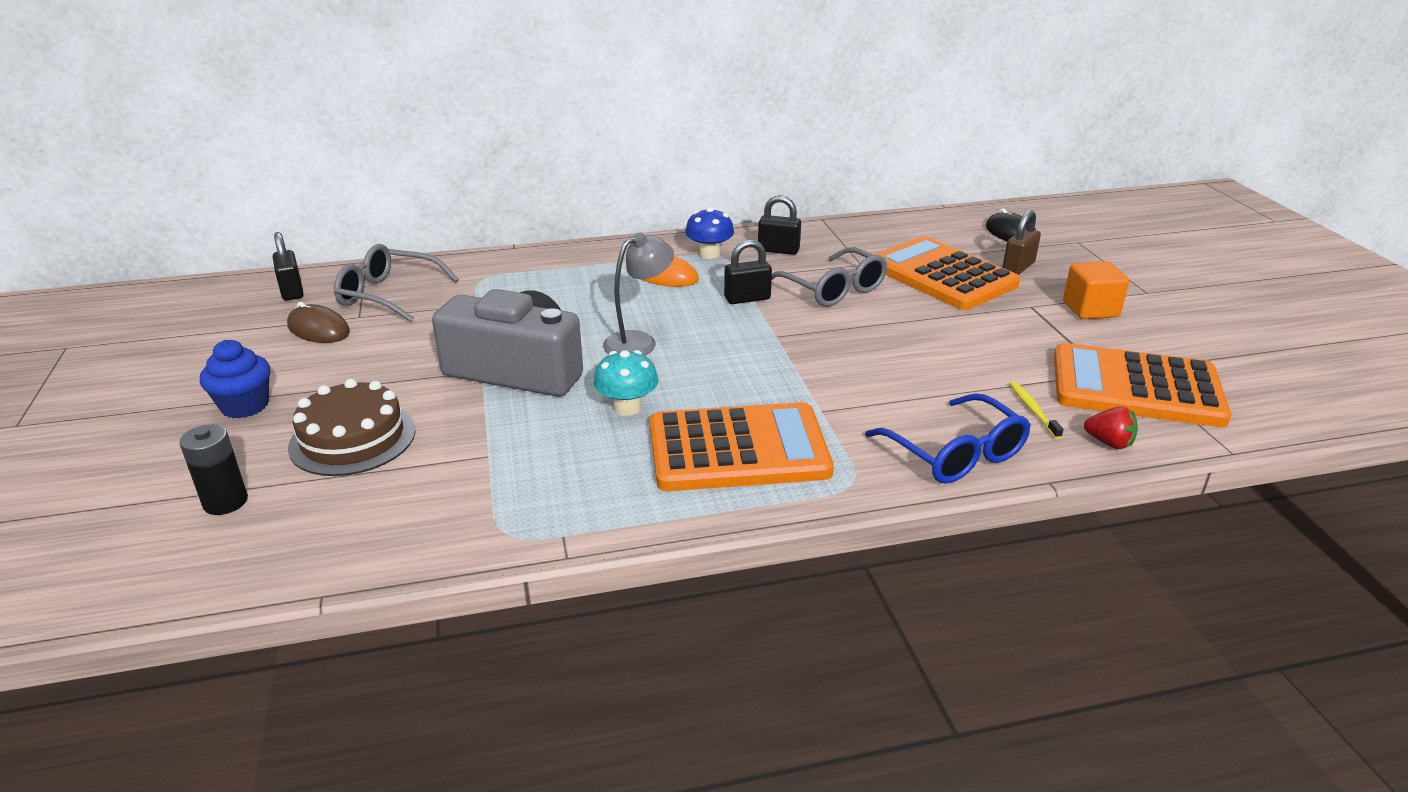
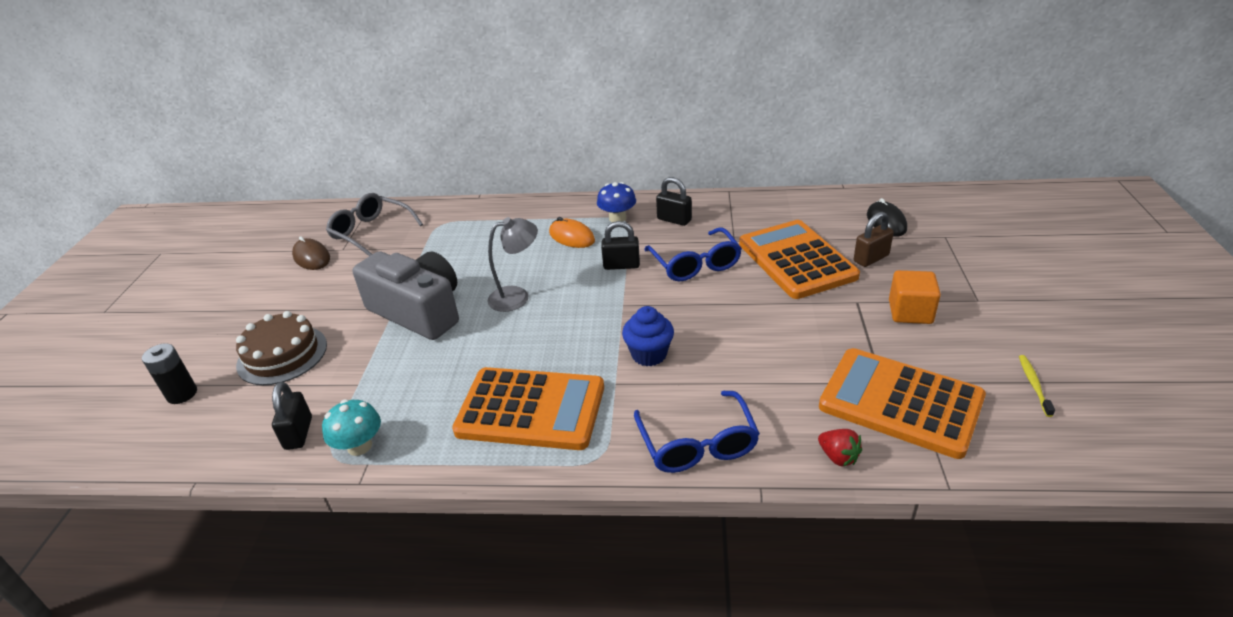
camera: 20 degrees right, 5 degrees up
(245, 406) = (234, 317): blue cupcake -> blue cupcake (649, 354)
(292, 291) = (313, 222): black padlock -> black padlock (298, 433)
(627, 407) = (474, 357): turquoise mushroom -> turquoise mushroom (359, 446)
(833, 289) = (695, 264): grey glasses -> blue glasses
(1033, 409) = (791, 411): yellow toothbrush -> yellow toothbrush (1034, 384)

